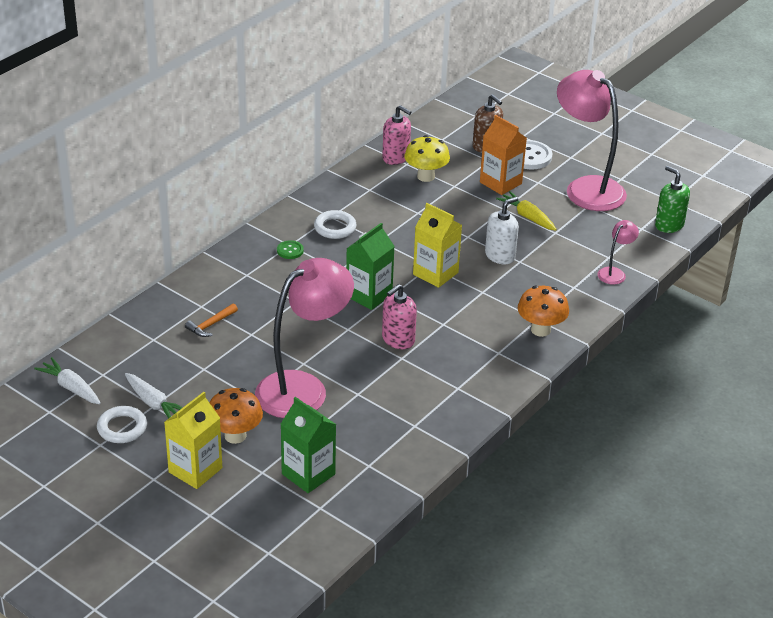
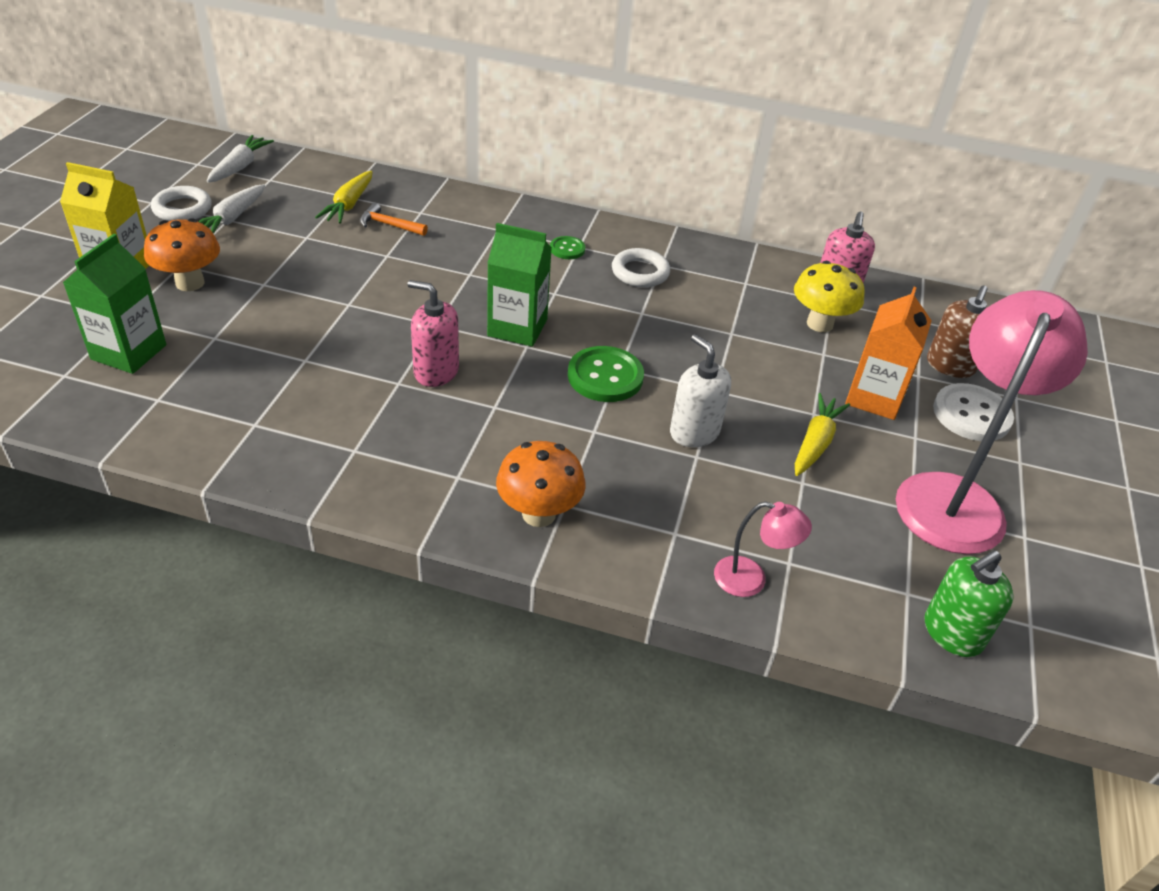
camera: 65 degrees right, 5 degrees up
(170, 339) = (348, 205): none -> yellow carrot
(303, 388) = (298, 314): pink lamp -> none
(435, 273) = (605, 376): yellow carton -> green button
(500, 256) = (694, 432): white soap dispenser -> white soap dispenser turned 150 degrees counterclockwise
(669, 225) = (952, 633): green soap dispenser -> green soap dispenser turned 150 degrees counterclockwise

